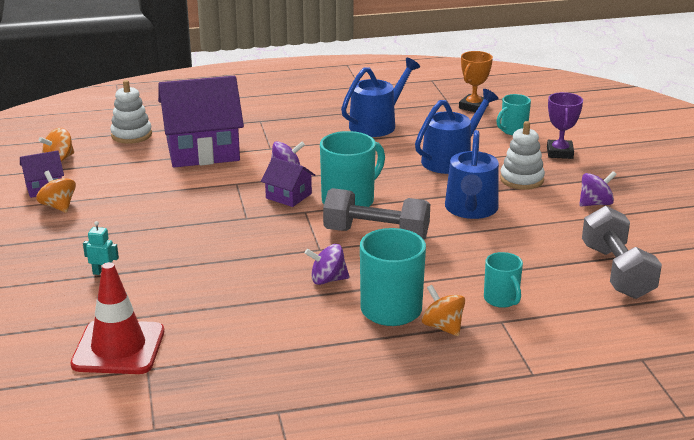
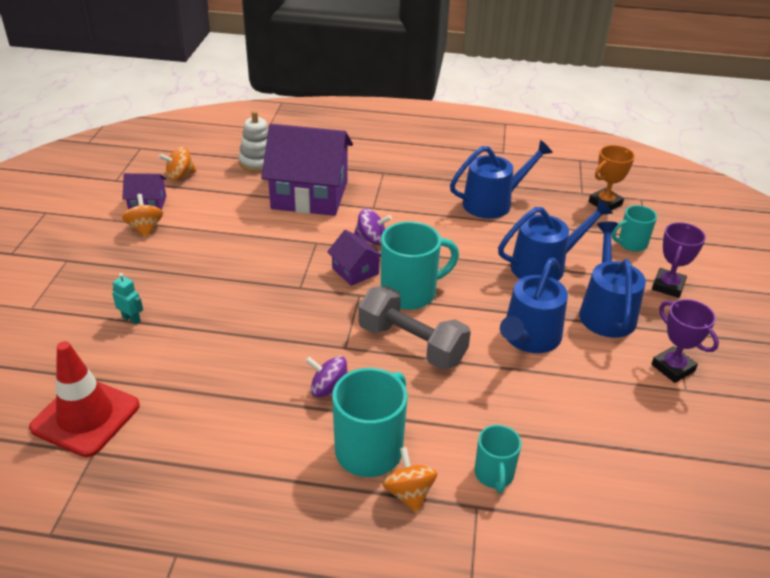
camera: 20 degrees right, 10 degrees up
(521, 179) = (606, 312): white stacking toy -> blue watering can
(595, 203) = (672, 368): purple spinning top -> purple trophy
(617, 272) = (648, 475): grey dumbbell -> none

